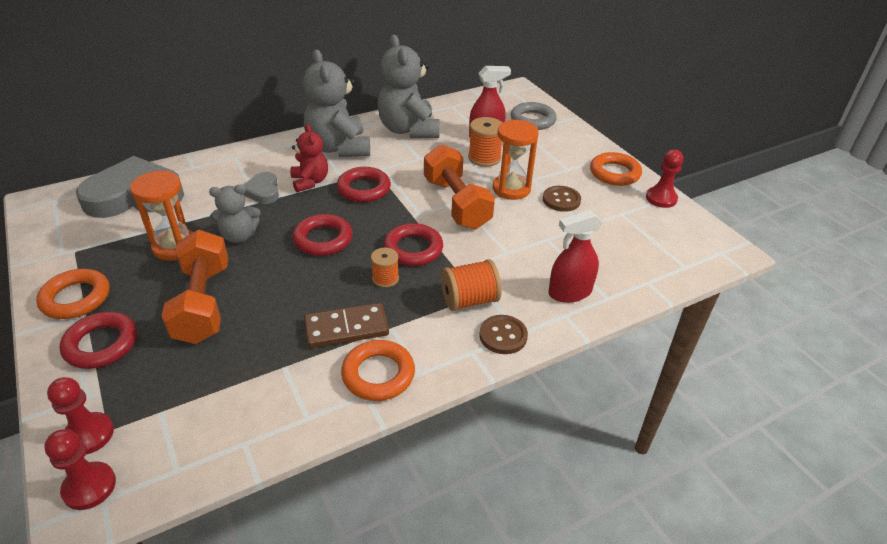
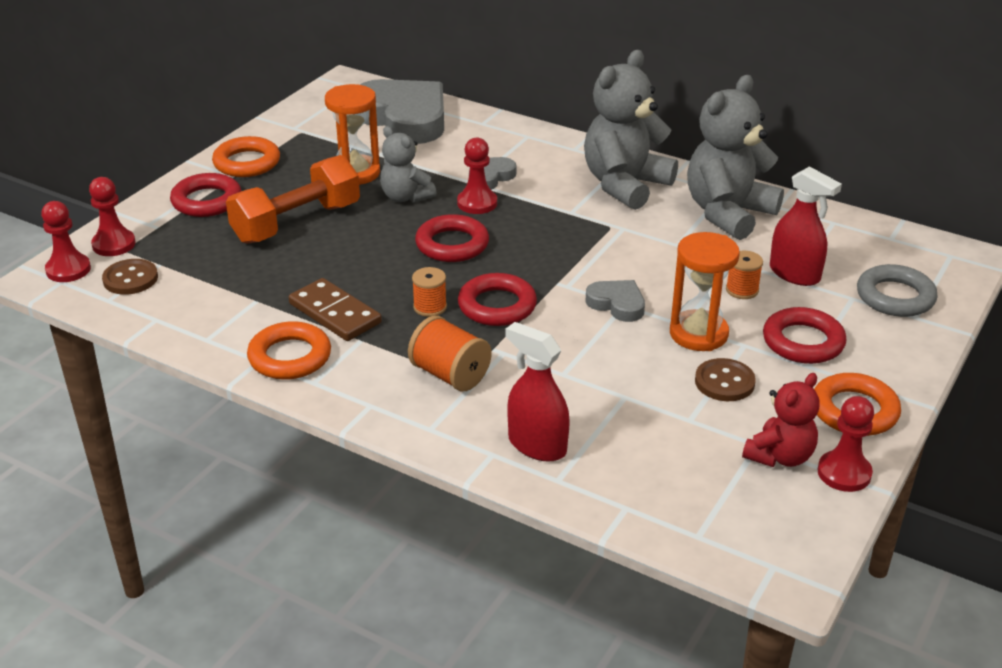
camera: 60 degrees right, 5 degrees down
(287, 209) = (477, 203): none -> red pawn
(310, 182) = (539, 195): red teddy bear -> red teddy bear (780, 456)
(364, 189) = (567, 232): red ring -> red ring (803, 342)
(456, 203) = (617, 304): orange dumbbell -> grey heart
(484, 158) = (742, 290): orange spool -> orange spool, size x0.64
(503, 336) = (414, 418): brown button -> brown button (130, 279)

